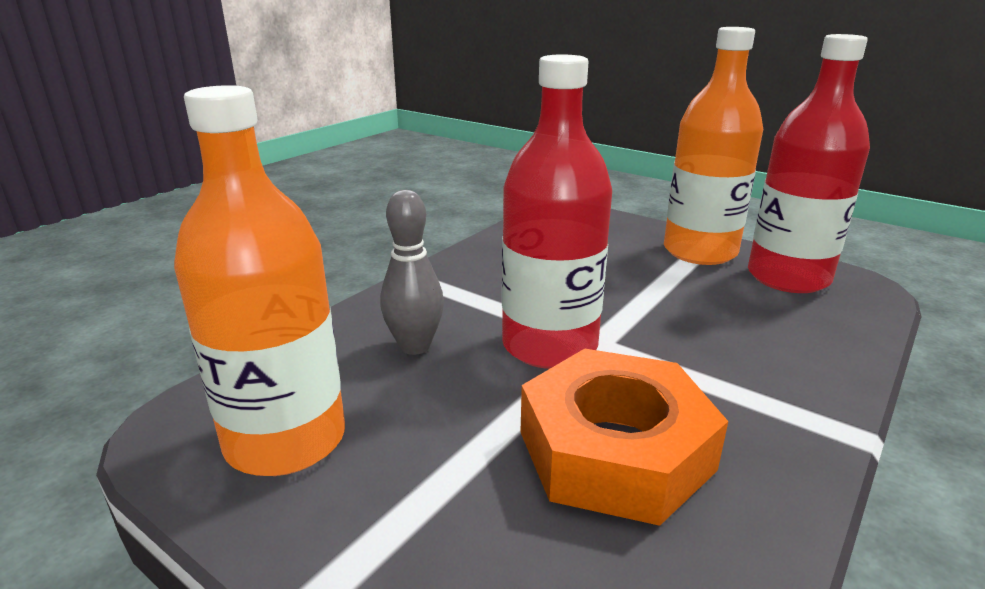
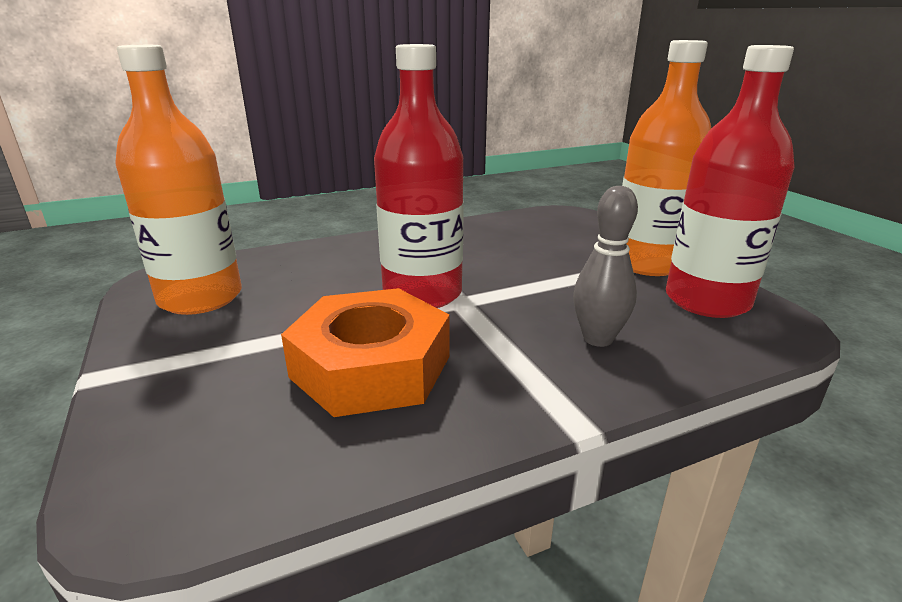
camera: 30 degrees right, 0 degrees up
(415, 346) = (336, 271): grey bowling pin -> grey bowling pin (598, 339)

